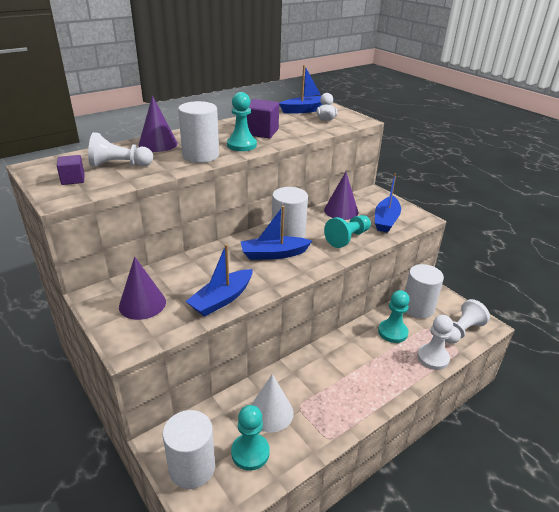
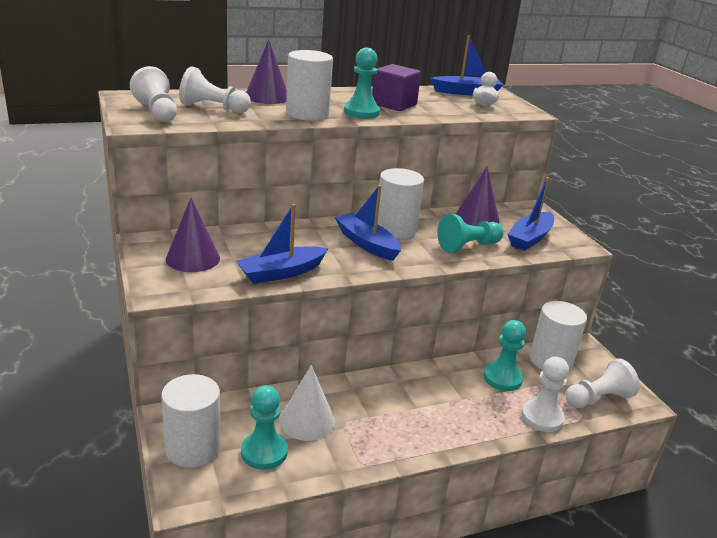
camera: 15 degrees right, 5 degrees down
(73, 179) = (157, 112): purple cube -> white pawn
(274, 254) = (367, 244): blue boat -> blue boat turned 45 degrees clockwise

